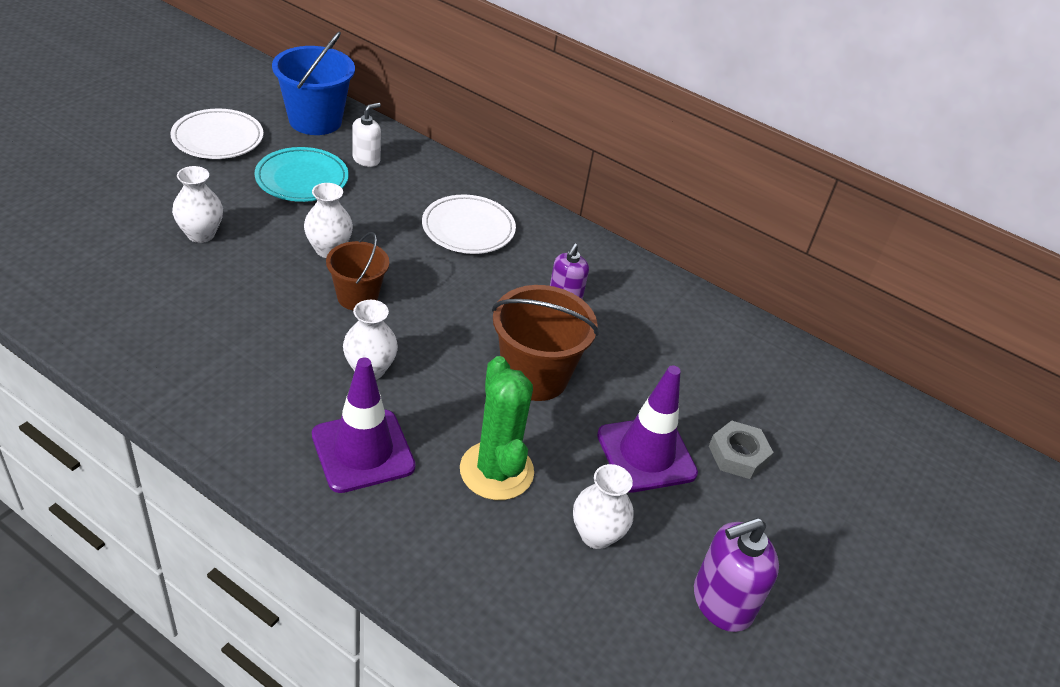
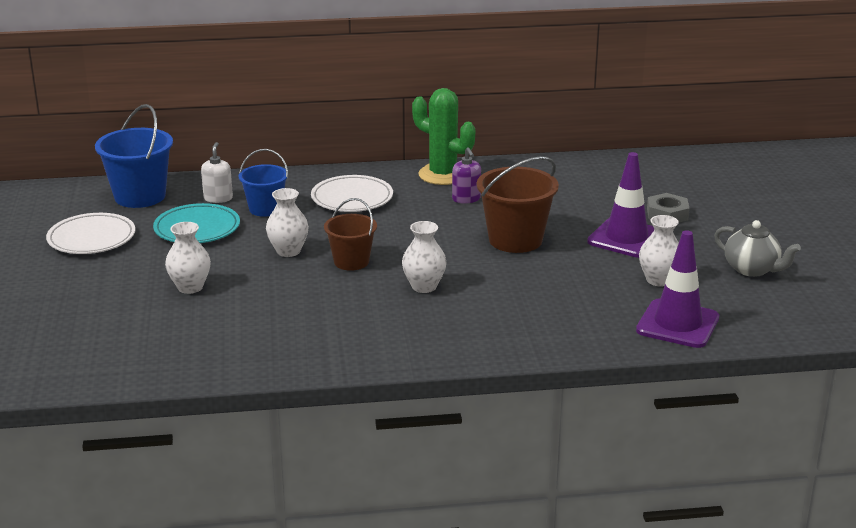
camera: 35 degrees left, 15 degrees down
(363, 451) = (488, 318): purple traffic cone -> purple traffic cone (677, 324)
(383, 193) = (265, 209): none -> blue bucket
(496, 471) = (569, 286): green cactus -> green cactus (443, 175)
(722, 602) = (752, 269): purple soap dispenser -> grey teapot

